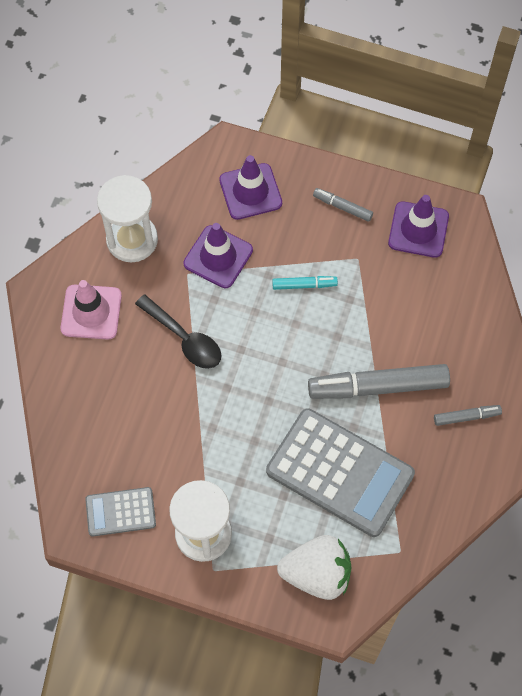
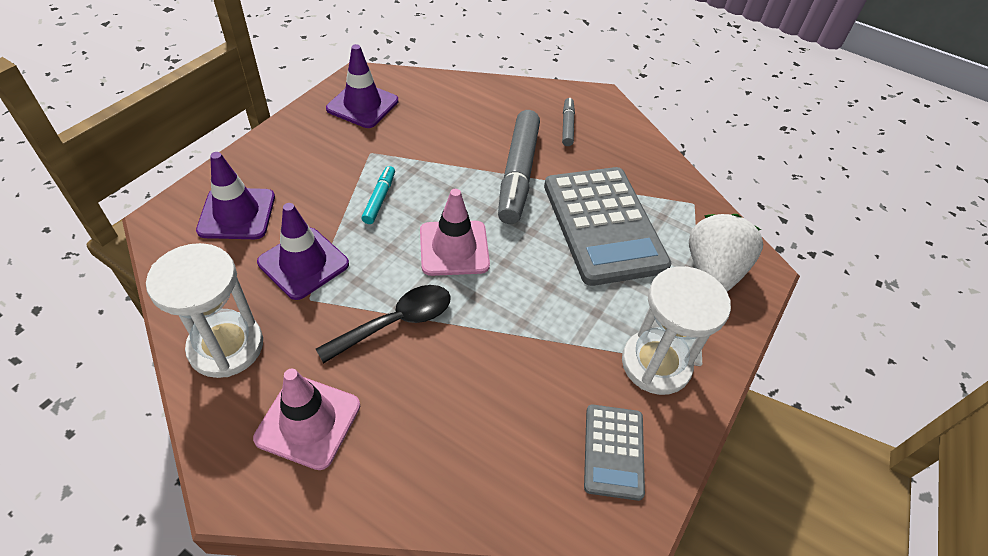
camera: 80 degrees left, 15 degrees down
(270, 358) = (454, 248): none -> pink traffic cone
(340, 472) = (603, 225): grey calculator -> grey calculator turned 120 degrees clockwise
(342, 207) = (305, 148): grey marker -> none

